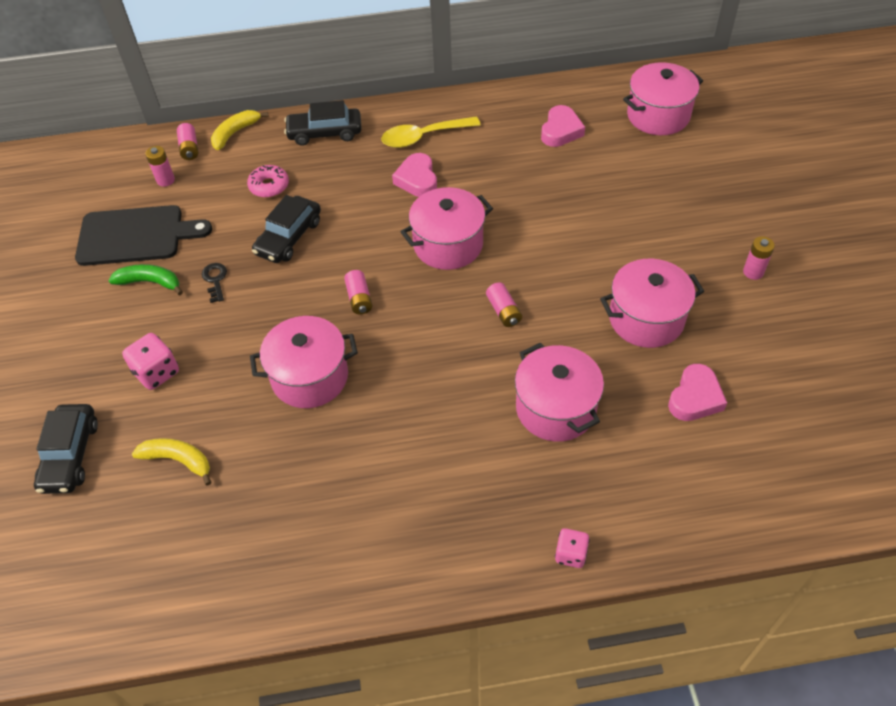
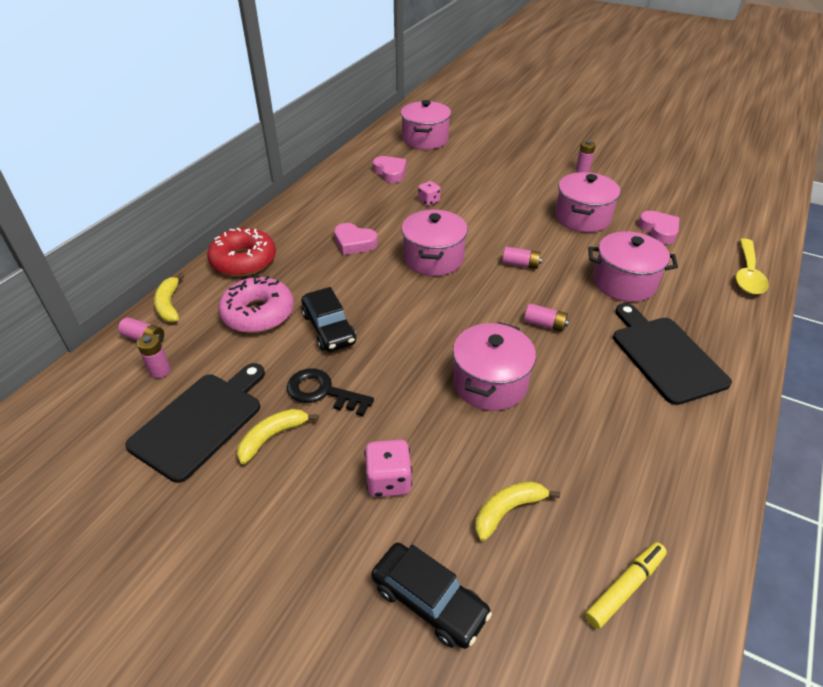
camera: 55 degrees left, 10 degrees down
(150, 282) = (272, 437): green banana -> yellow banana
(154, 571) = (625, 588): none -> yellow marker
(215, 280) = (322, 392): black key -> black key, size x1.68
(269, 186) = (258, 314): pink donut -> pink donut, size x1.76
(325, 133) = (244, 261): black car -> red donut
(359, 298) = (437, 321): pink battery -> pink battery (544, 324)
(423, 137) = (317, 222): yellow spoon -> yellow spoon (747, 274)
(461, 492) = (665, 356): none -> black cutting board
(570, 554) = (749, 332): pink dice -> pink dice (429, 201)

